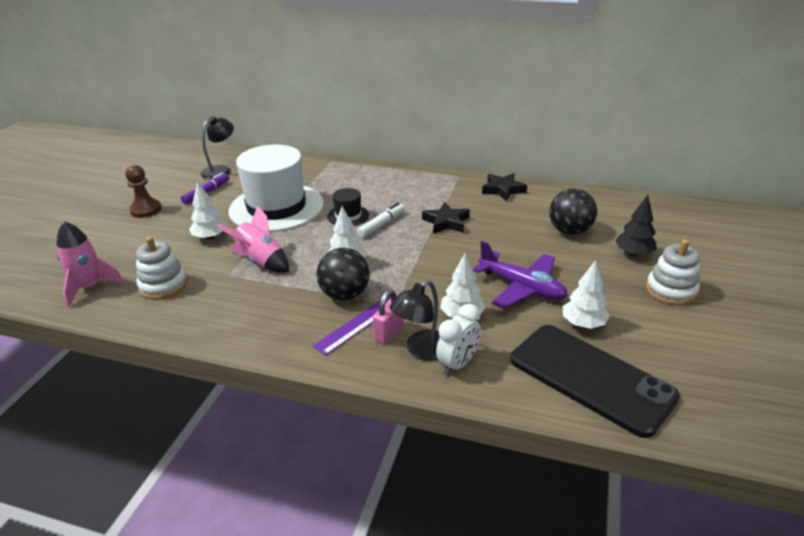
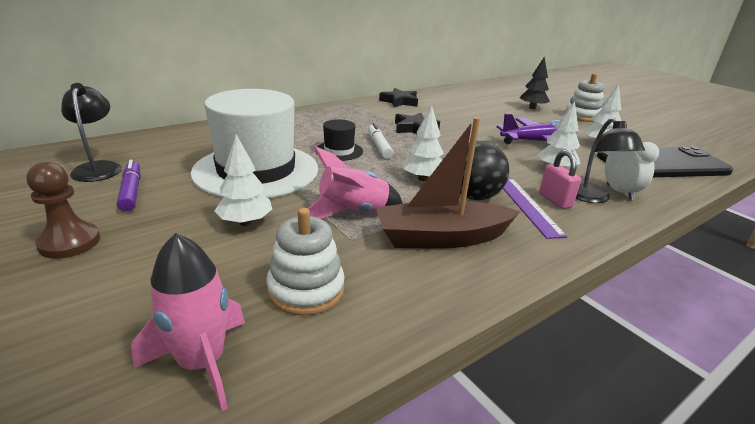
camera: 55 degrees left, 5 degrees down
(264, 304) = (441, 238): none -> brown boat
(569, 231) = (484, 109): black ball -> none

